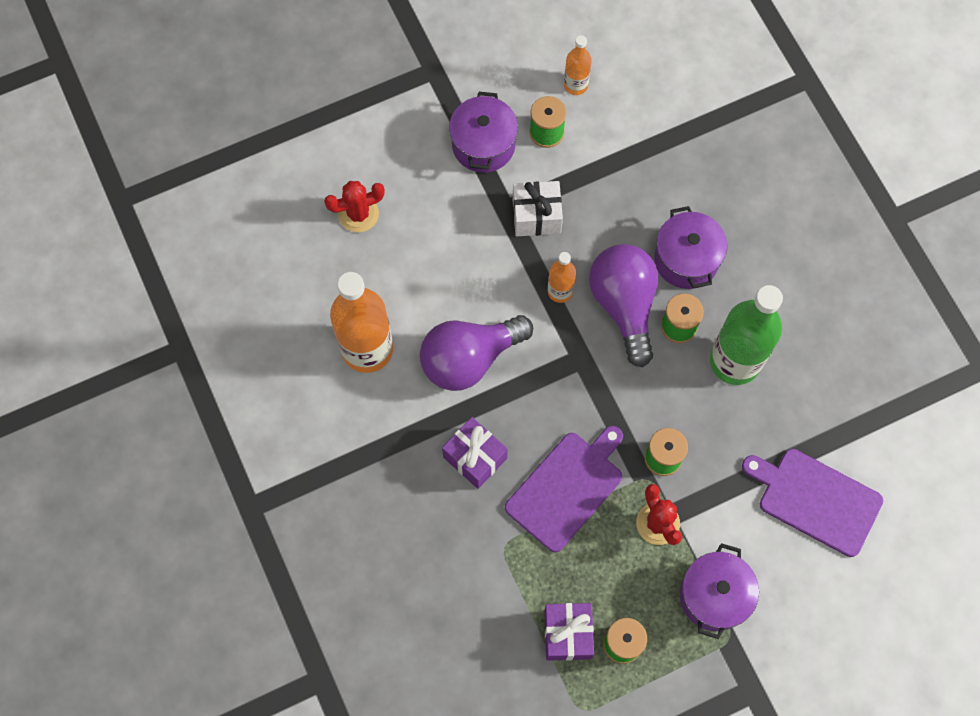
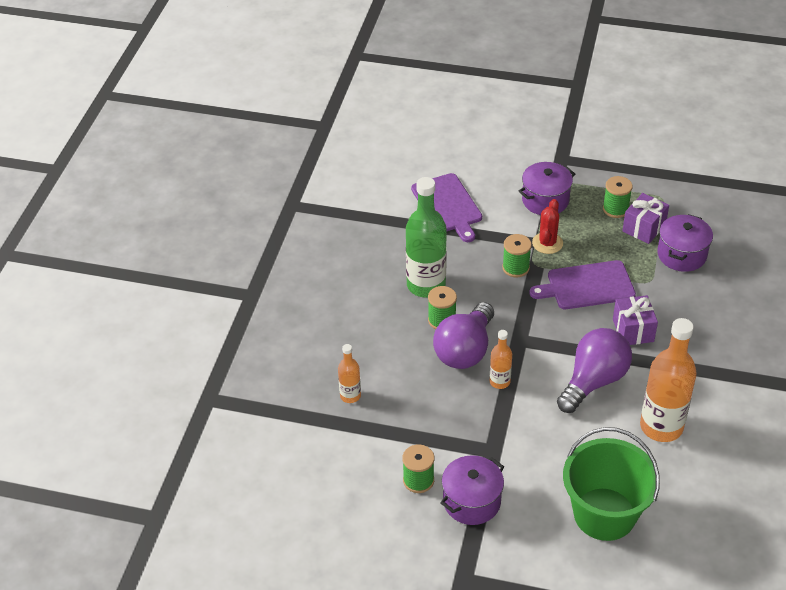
camera: 140 degrees left, 25 degrees down
(358, 214) = (604, 514): red cactus -> green bucket
(469, 359) = (594, 381): purple light bulb -> purple light bulb turned 60 degrees counterclockwise
(536, 216) = (475, 433): white gift -> none
(575, 85) = (367, 498): orange bottle -> orange bottle (350, 395)
(686, 259) = (400, 350): purple pot -> purple pot (681, 255)

